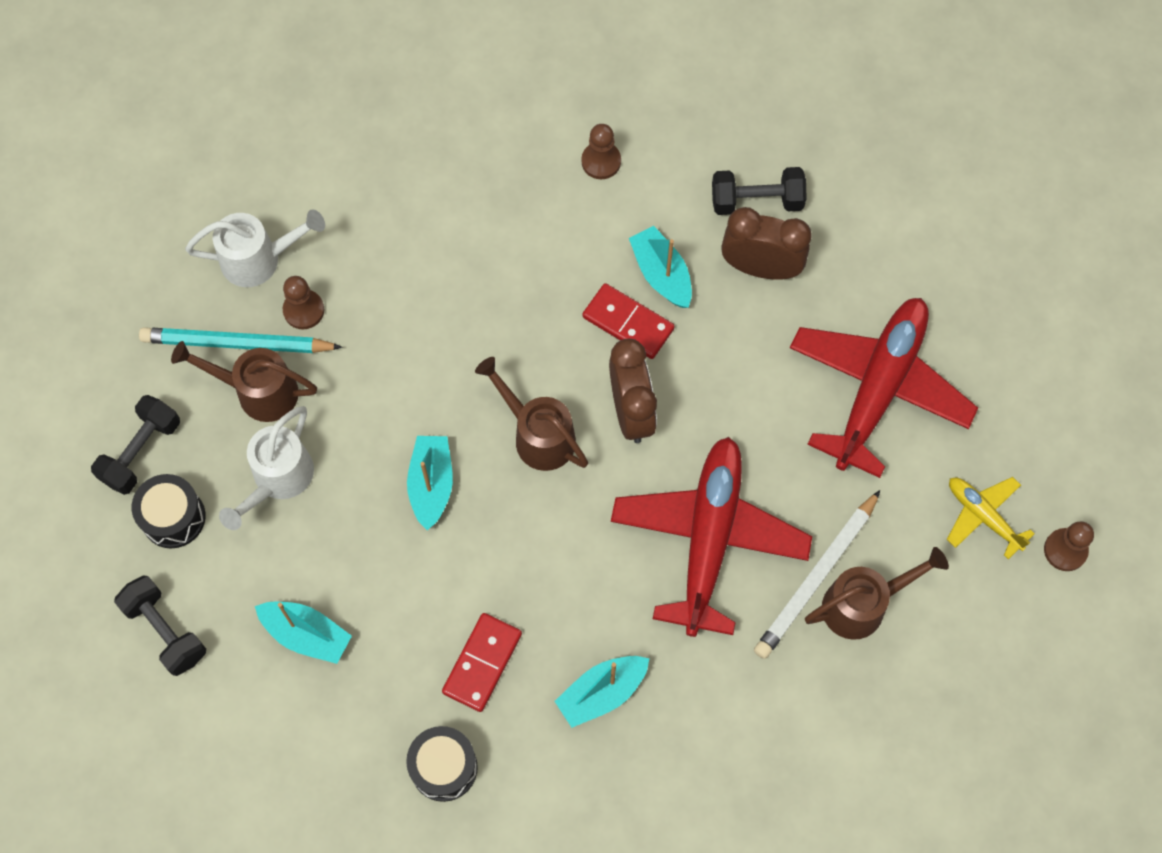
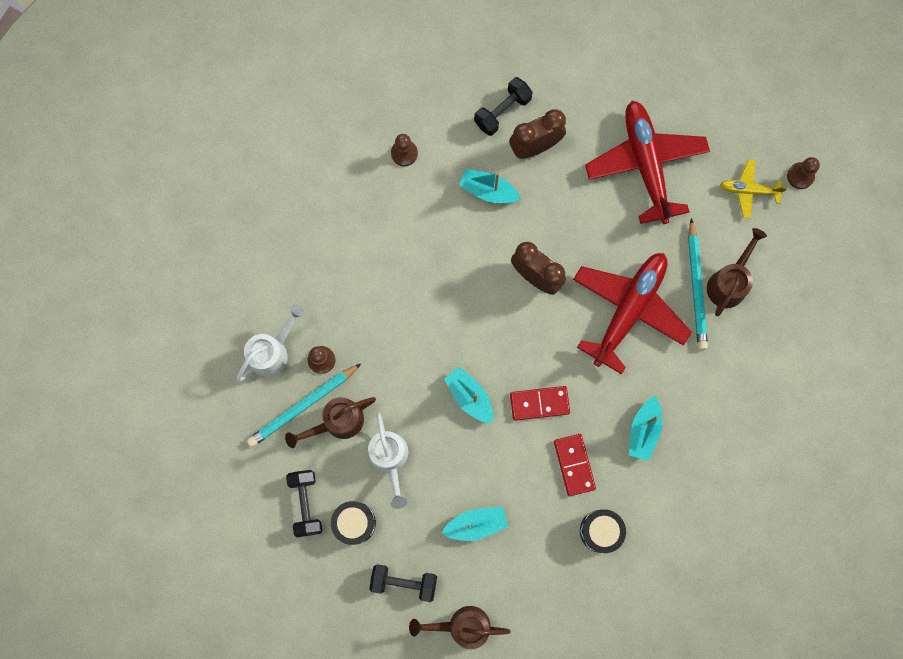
camera: 40 degrees left, 10 degrees up
(537, 435) = (500, 327): brown watering can -> brown watering can (462, 626)
(628, 323) = (494, 231): red domino -> red domino (539, 403)
(709, 538) = (629, 310): red plane -> red plane turned 60 degrees clockwise
(816, 578) = (696, 287): white pencil -> turquoise pencil

